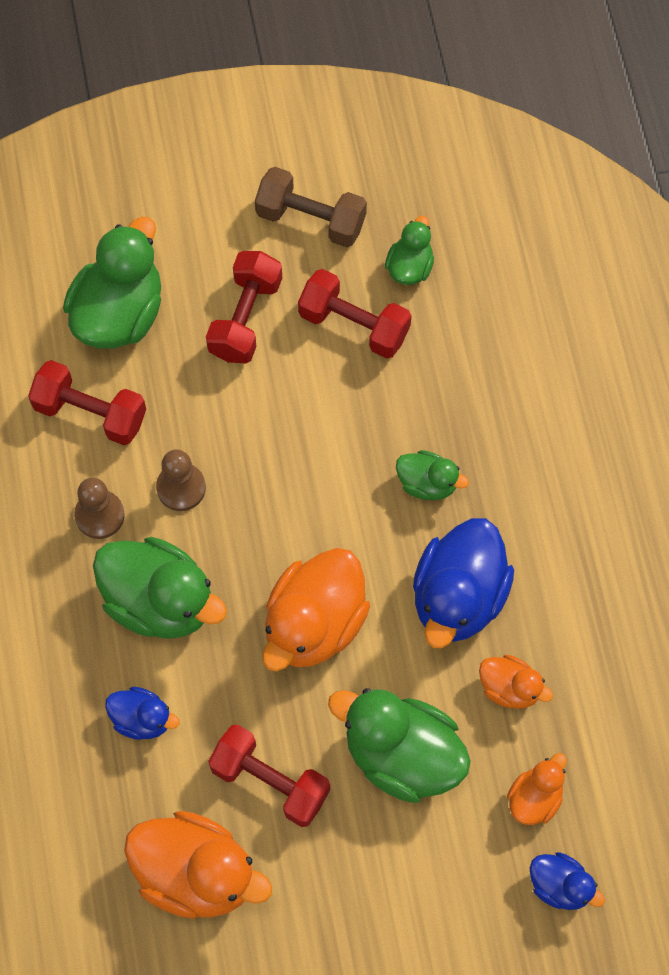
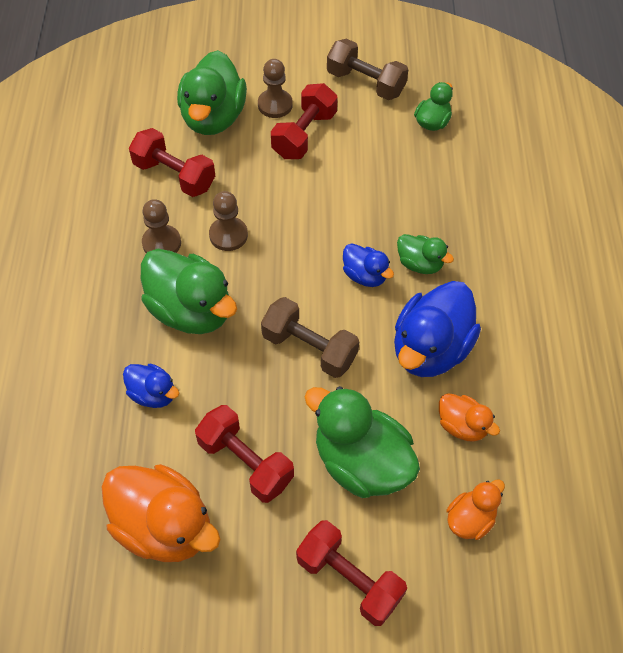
camera: 10 degrees right, 10 degrees down
(119, 313) = (213, 117): green duck -> green duck turned 150 degrees clockwise
(196, 277) = (275, 105): none -> brown pawn
(314, 624) = (309, 348): orange duck -> brown dumbbell
(354, 324) = (383, 151): red dumbbell -> red dumbbell (349, 579)
(560, 886) = (482, 600): blue duck -> blue duck (365, 275)

